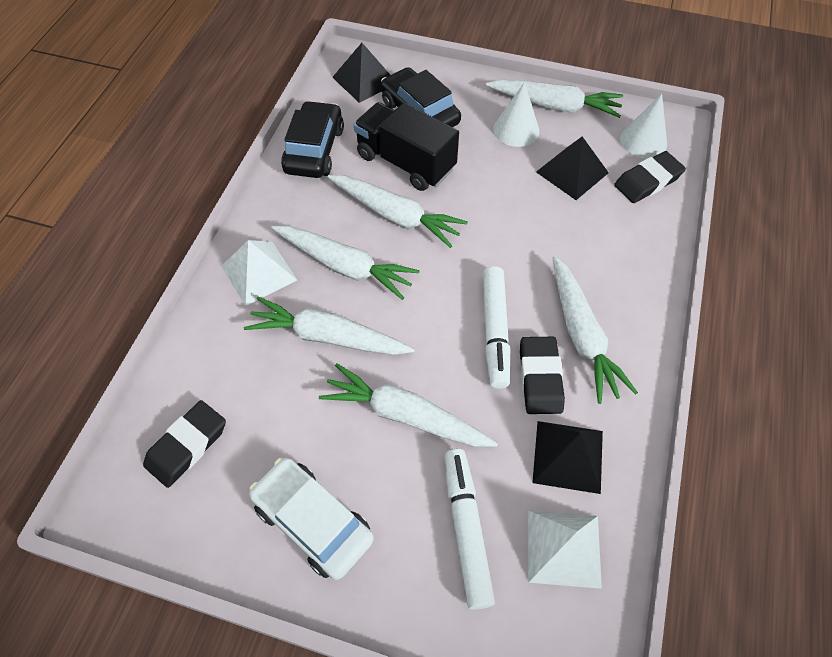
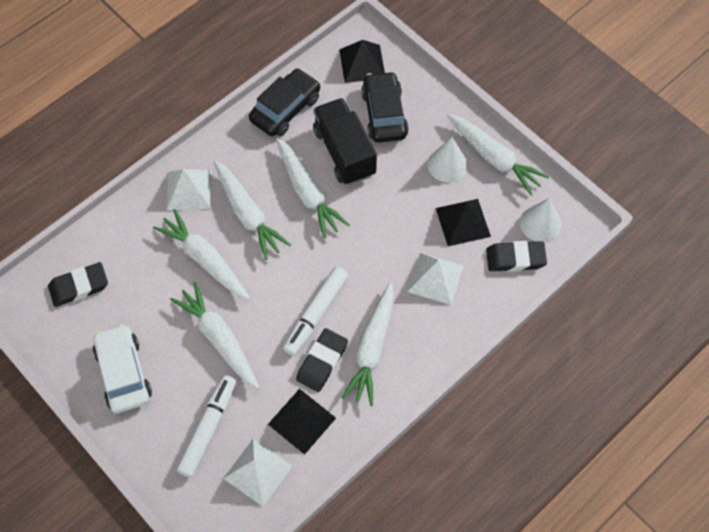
camera: 30 degrees right, 5 degrees up
(588, 235) = (435, 278): none -> white pyramid

